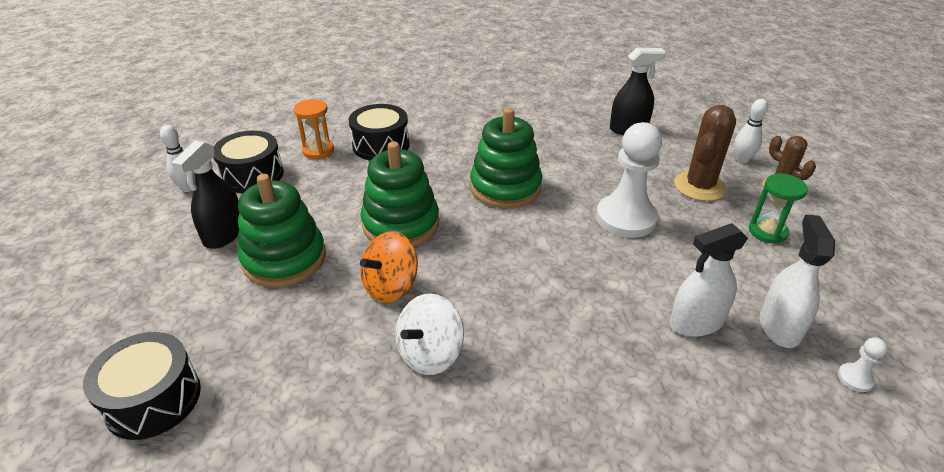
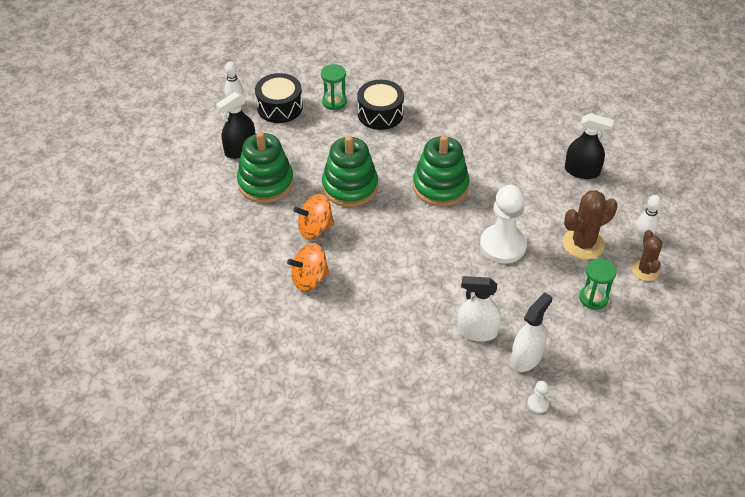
camera: 30 degrees right, 10 degrees up
(153, 399) = (161, 240): black drum -> none
(318, 151) = (334, 102): orange hourglass -> green hourglass
(430, 354) = (309, 279): white spinning top -> orange spinning top

